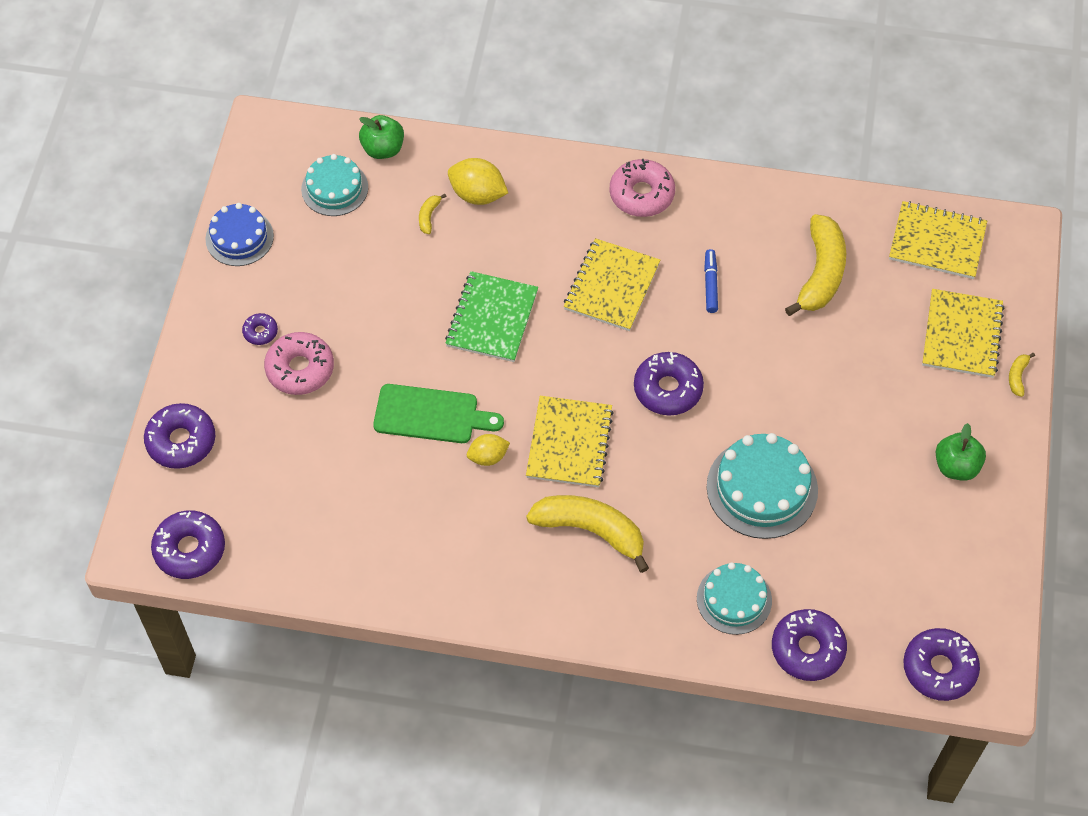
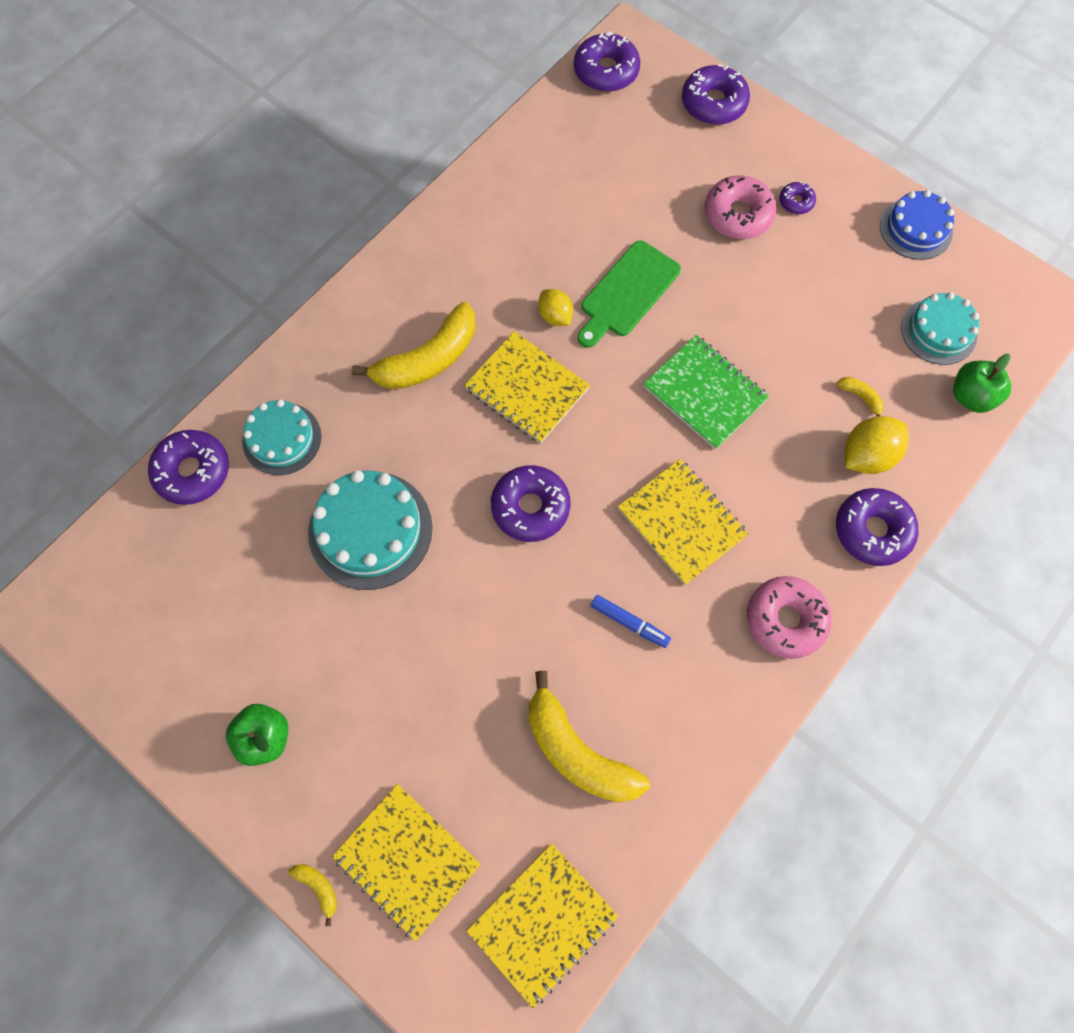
camera: 120 degrees right, 10 degrees up
(488, 457) = (555, 316): yellow lemon -> yellow lemon turned 45 degrees counterclockwise
(939, 668) = (90, 574): purple donut -> purple donut (872, 530)

